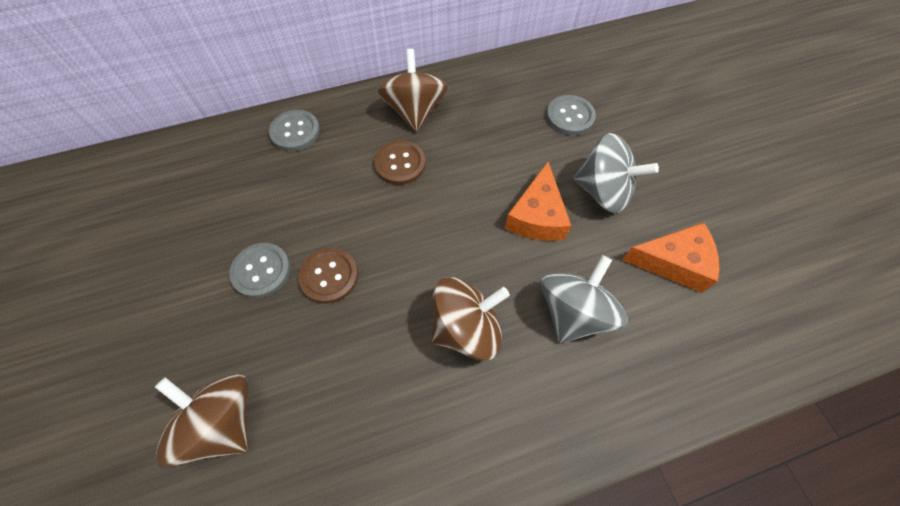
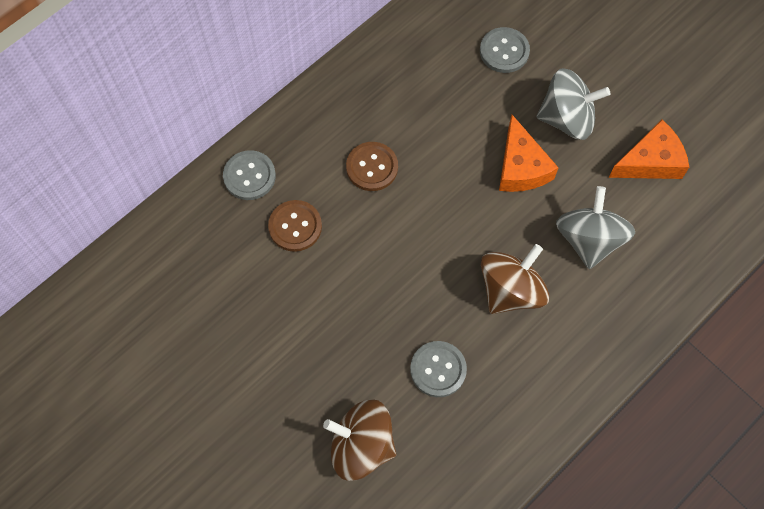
camera: 25 degrees left, 5 degrees up
(261, 271) = (310, 320): grey button -> grey button (438, 369)
(329, 276) = (372, 298): brown button -> brown button (295, 226)
(415, 111) = (353, 105): brown spinning top -> none

